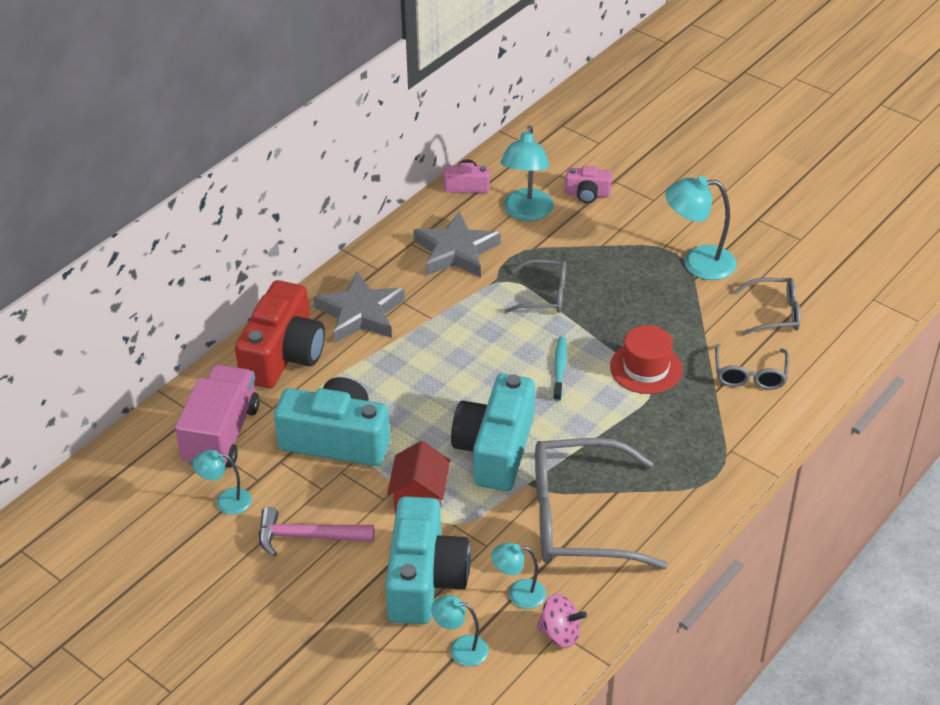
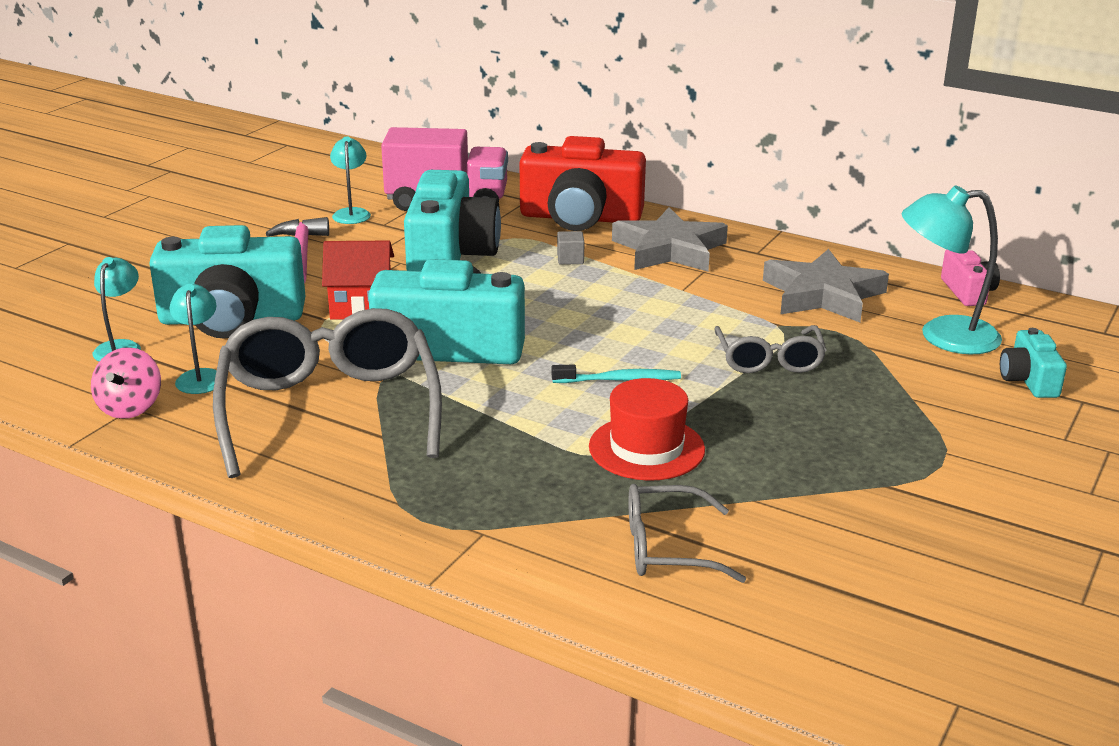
camera: 80 degrees right, 15 degrees down
(363, 370) = (570, 259): none -> grey cube
(587, 194) = (1028, 380): pink camera -> turquoise camera
(697, 262) = (930, 487): turquoise lamp -> none
(775, 314) = (841, 574): grey glasses -> none

